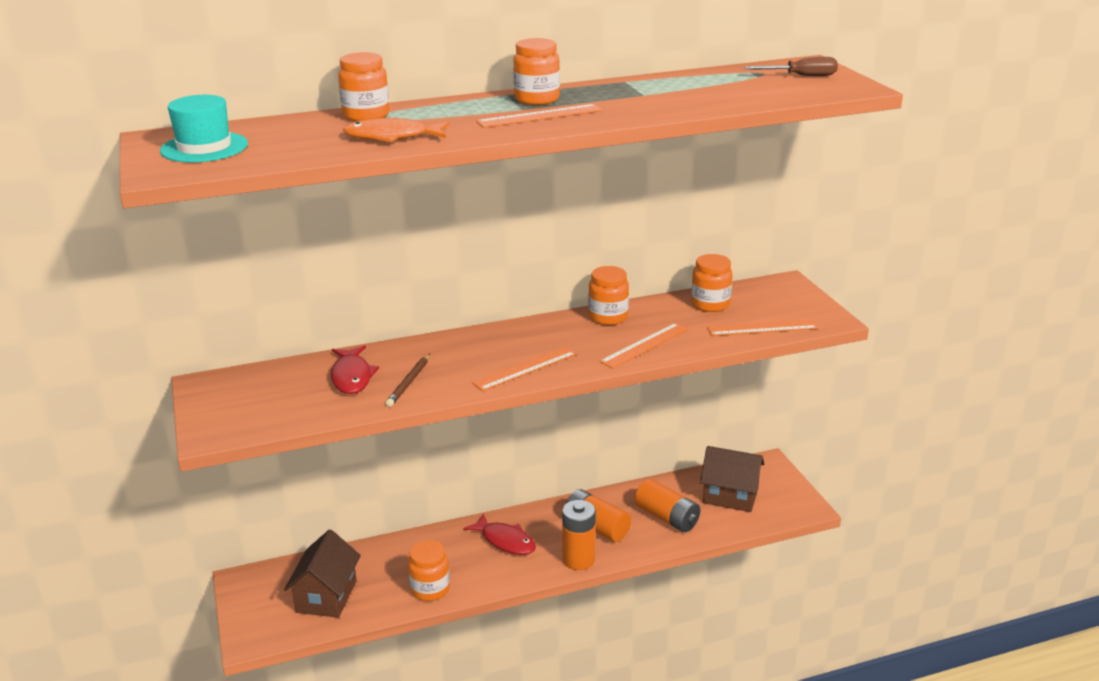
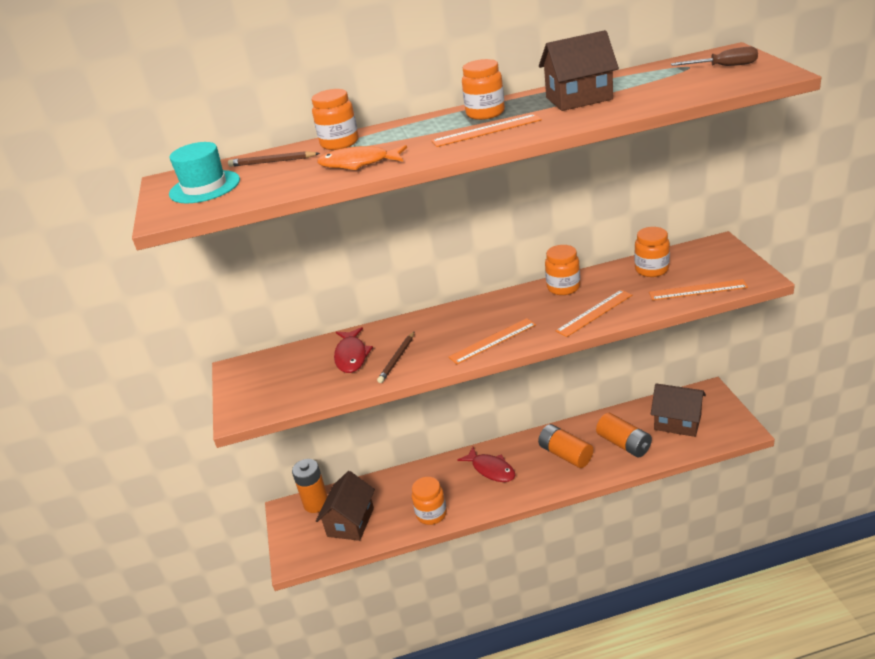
camera: 10 degrees right, 5 degrees up
(285, 128) = (272, 162): none -> brown pencil
(578, 559) = (551, 484): orange battery -> orange battery (316, 503)
(643, 93) = (579, 98): none -> brown house

